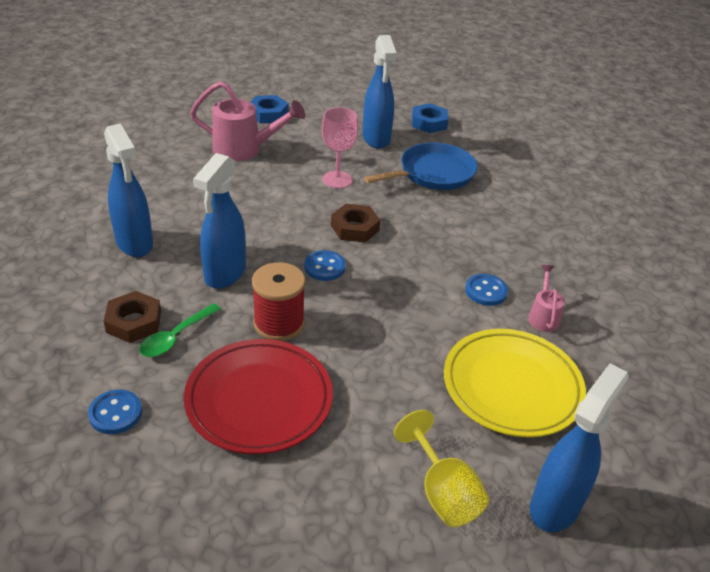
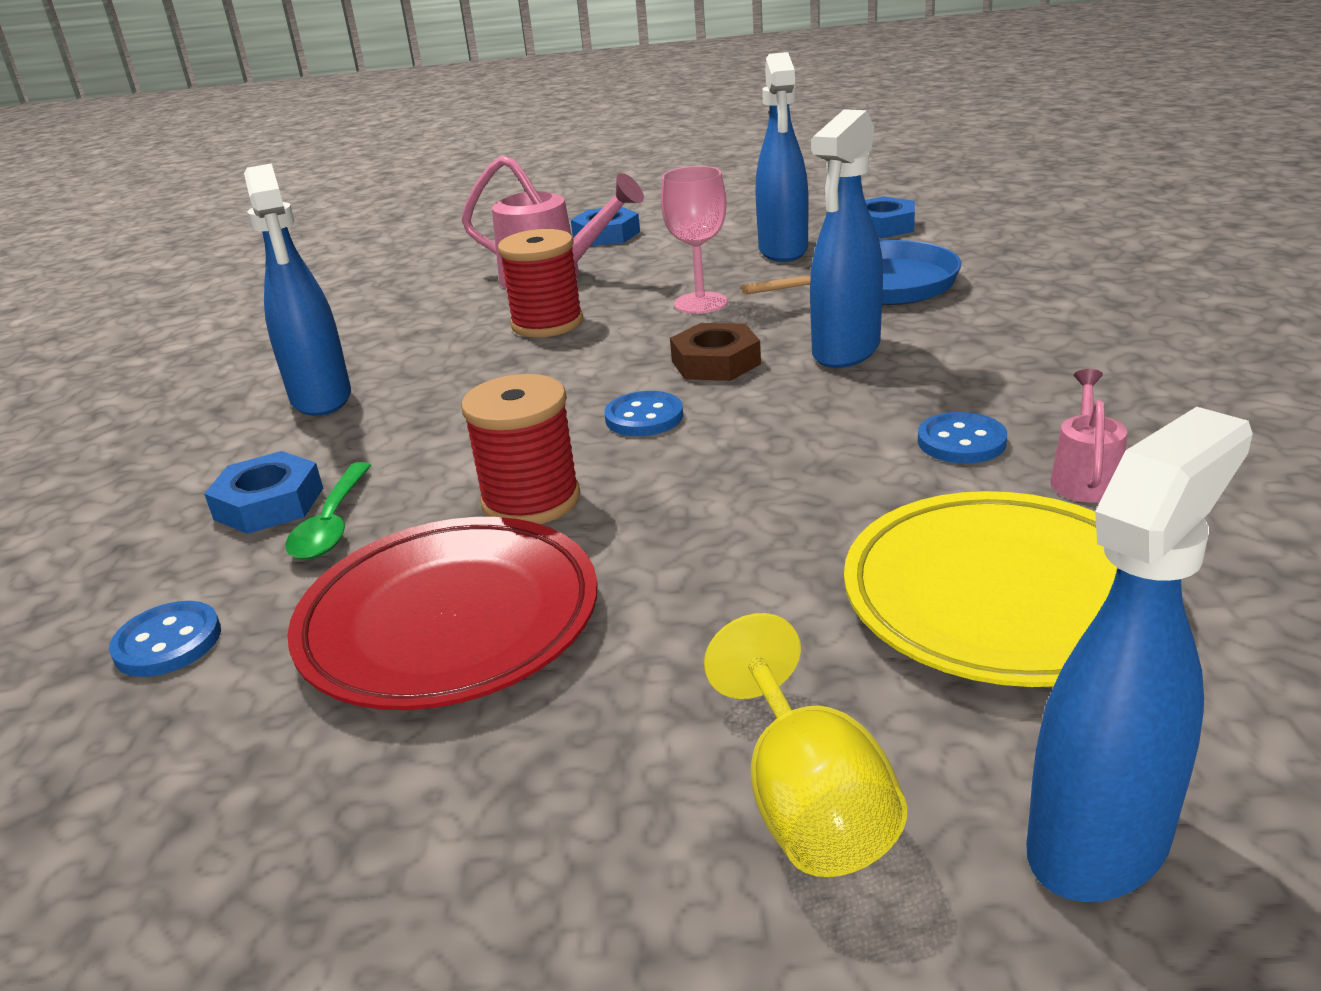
camera: 15 degrees right, 10 degrees down
(134, 322) = (269, 503): brown nut -> blue nut
(176, 337) = (332, 524): green spoon -> green spoon turned 45 degrees counterclockwise
(225, 274) = (458, 433): blue spray bottle -> blue spray bottle (845, 351)
(252, 190) = (547, 323): none -> red spool

